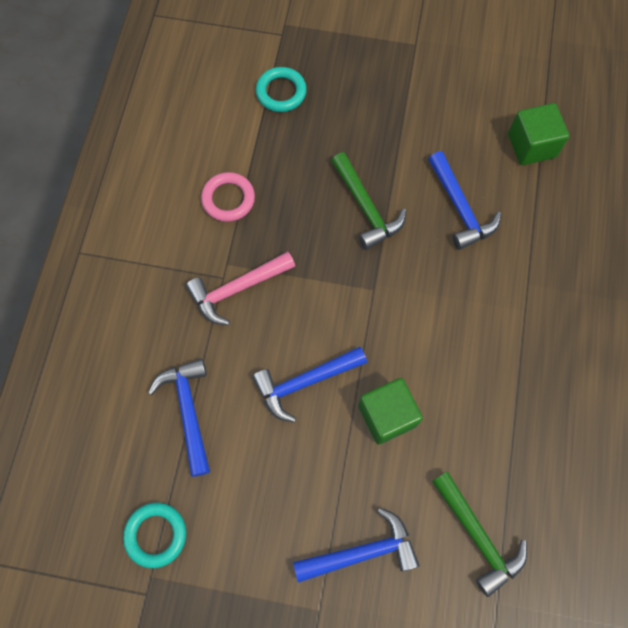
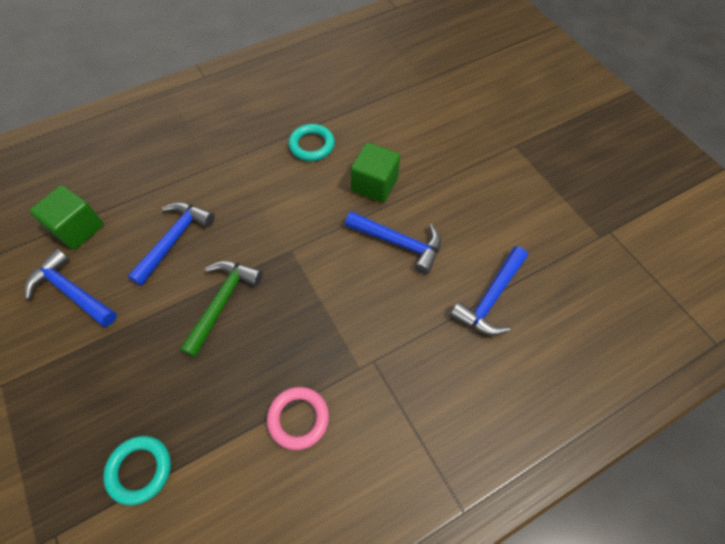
camera: 130 degrees left, 10 degrees down
(156, 535) = (577, 253): turquoise ring -> turquoise ring (312, 145)
(237, 289) = (373, 341): pink hammer -> none
(362, 552) = (464, 146): blue hammer -> blue hammer (72, 291)
(477, 536) = (399, 105): green hammer -> none

